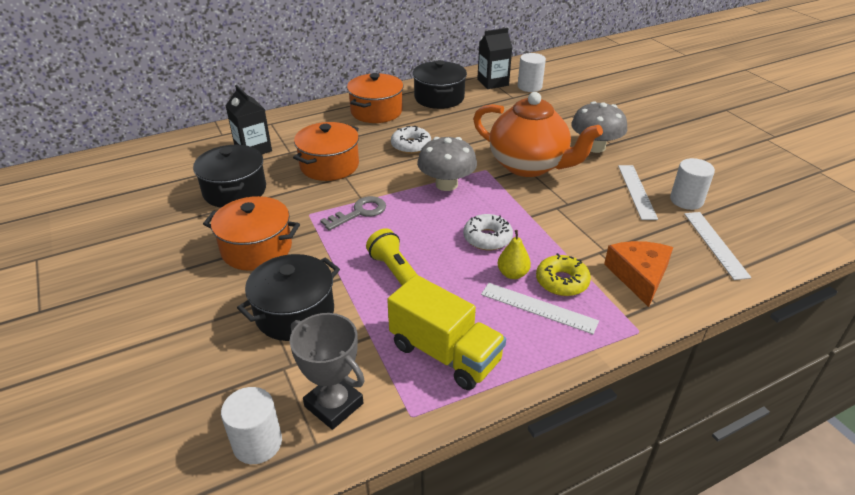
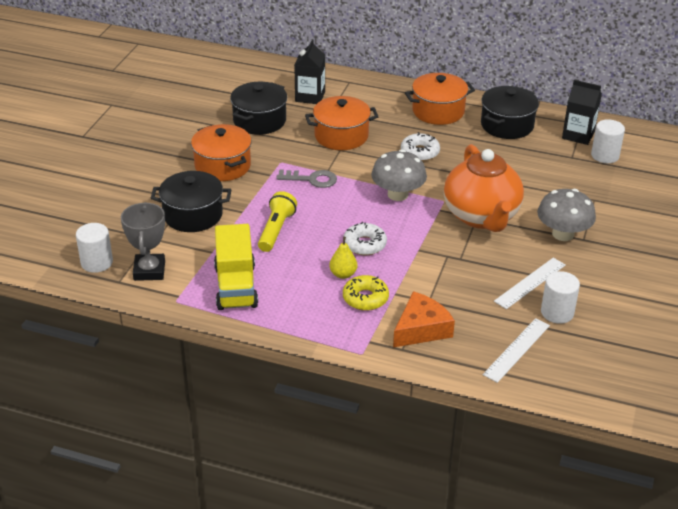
camera: 45 degrees right, 0 degrees up
(538, 308) = (325, 301): white ruler -> none

